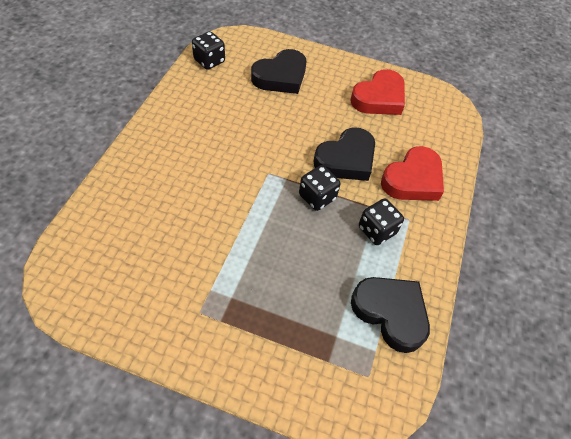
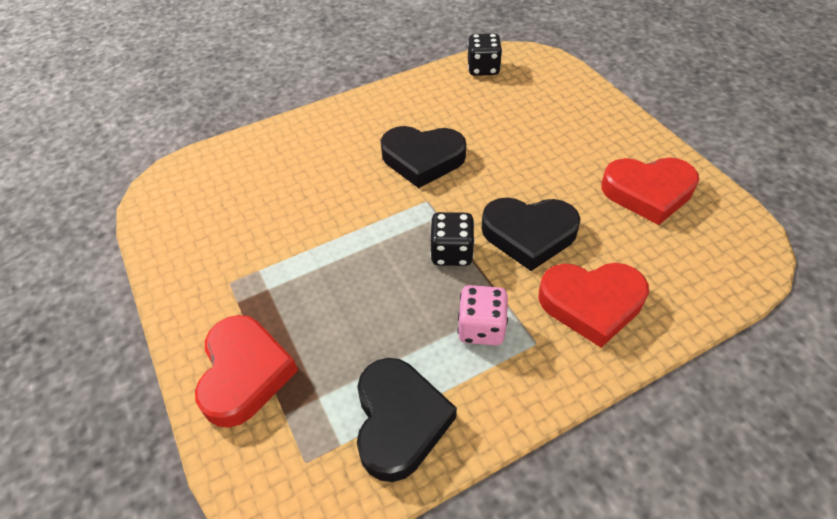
camera: 50 degrees right, 5 degrees down
(278, 359) = (244, 373): none -> red heart
(281, 76) = (545, 115): black heart -> black heart (422, 159)
(377, 230) = (481, 328): black dice -> pink dice

